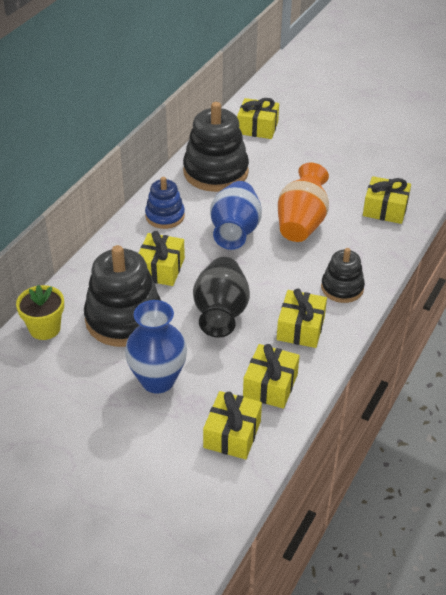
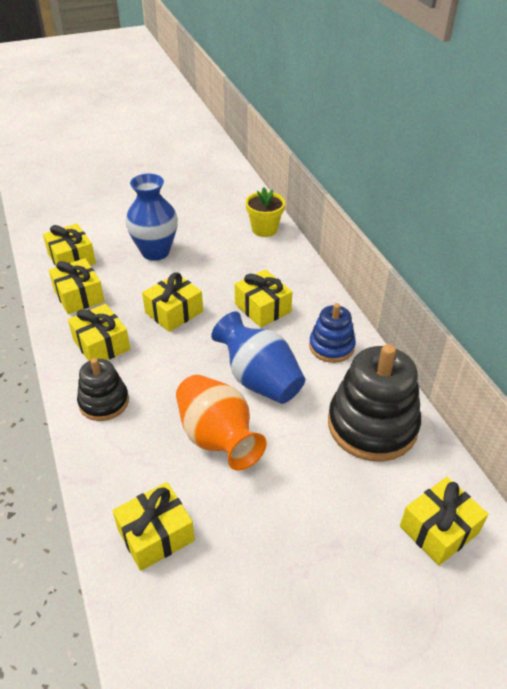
camera: 130 degrees right, 0 degrees up
(124, 319) = (230, 264): black stacking toy -> none
(221, 313) = (174, 312): black vase -> yellow gift

